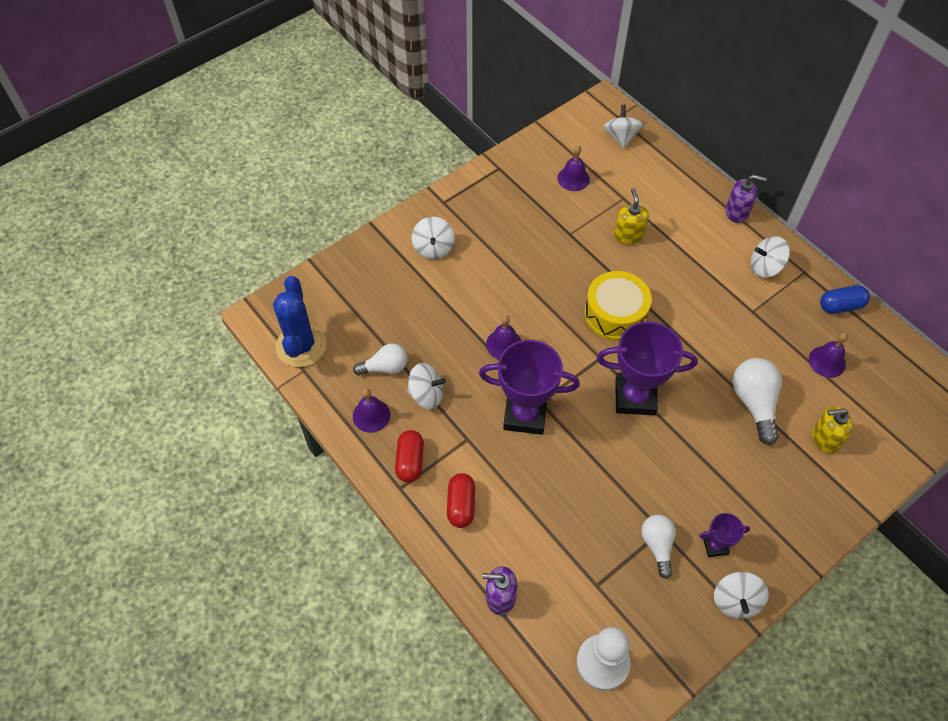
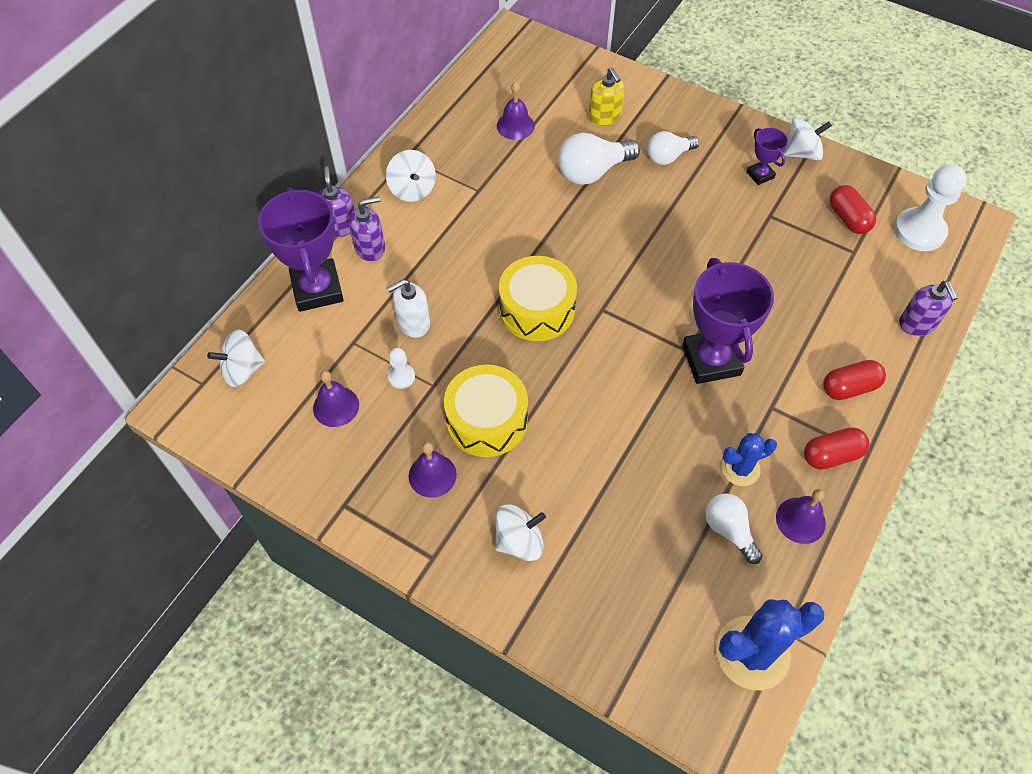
camera: 110 degrees left, 0 degrees up
(426, 394) = (740, 469): white spinning top -> blue cactus
(504, 344) = (631, 409): purple bell -> purple bell (432, 475)
(529, 256) = (487, 420): none -> yellow drum
(584, 218) = (401, 377): none -> white pawn
(628, 235) = (413, 323): yellow soap dispenser -> white soap dispenser
(635, 397) = (636, 267): purple trophy -> purple trophy (317, 289)
(638, 601) = (848, 218): none -> red capsule
(657, 546) = (787, 215): white light bulb -> white light bulb (668, 156)
(709, 226) = (370, 248): none -> purple soap dispenser
(840, 306) = (441, 124): blue capsule -> none

